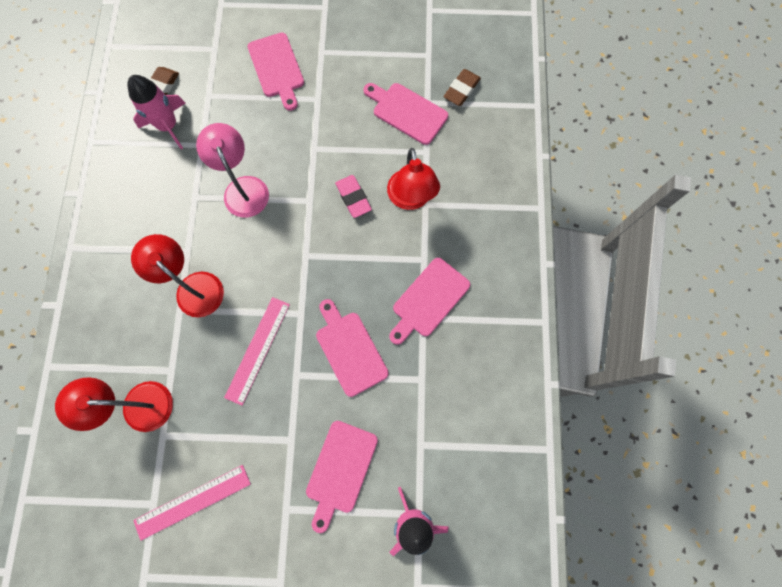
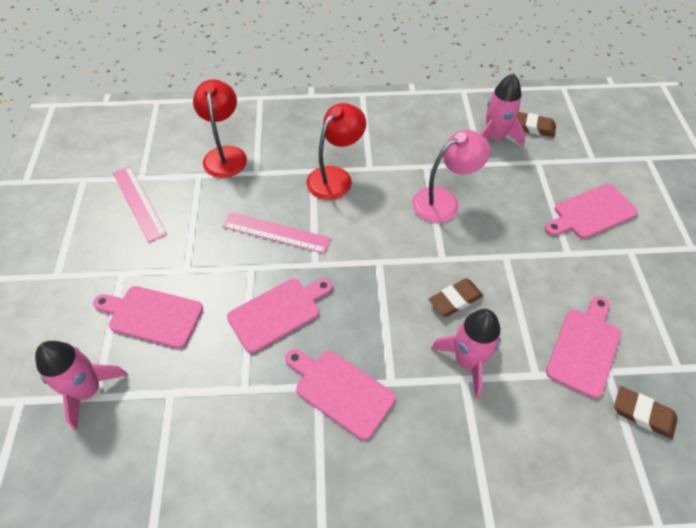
camera: 85 degrees right, 20 degrees down
(353, 198) = (455, 300): pink eraser -> brown eraser
(411, 199) = (467, 361): red lamp -> pink rocket

